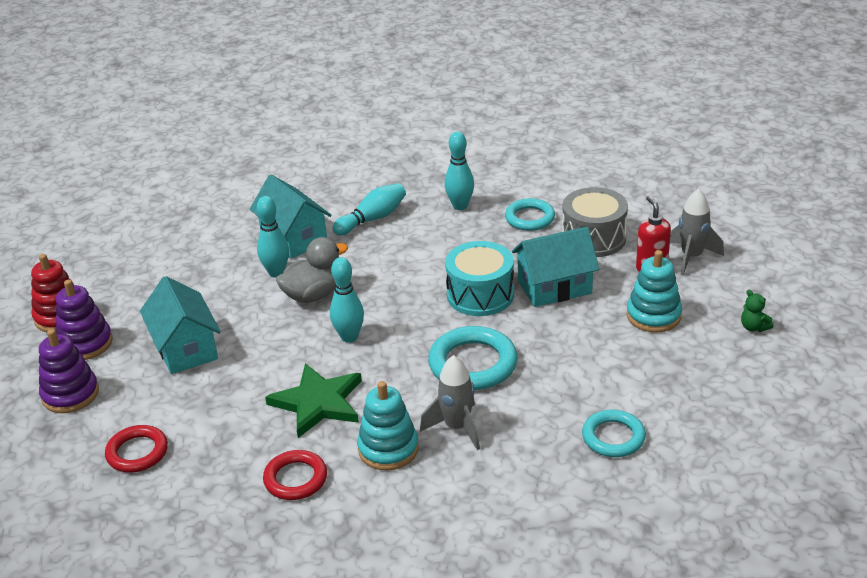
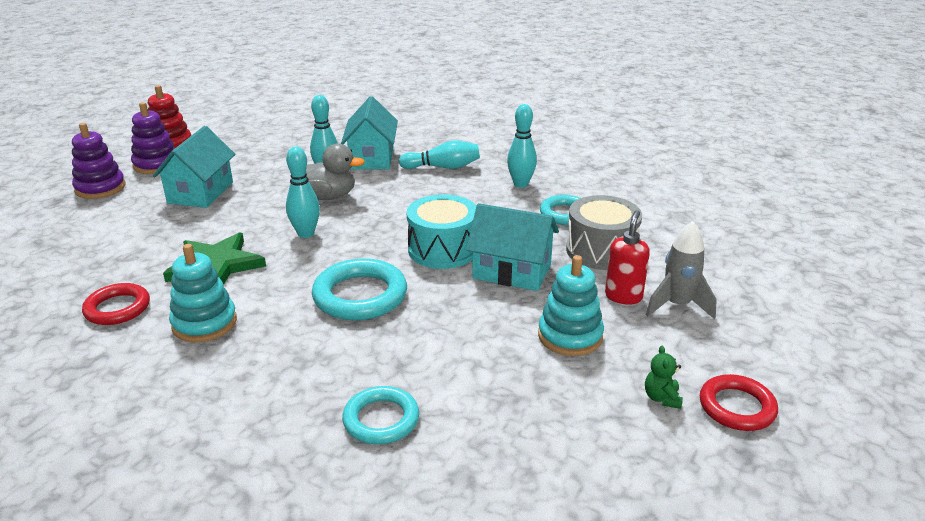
camera: 35 degrees right, 5 degrees down
(137, 452) = (70, 239): red ring -> red ring (737, 407)
(457, 428) = (274, 336): grey rocket -> none

